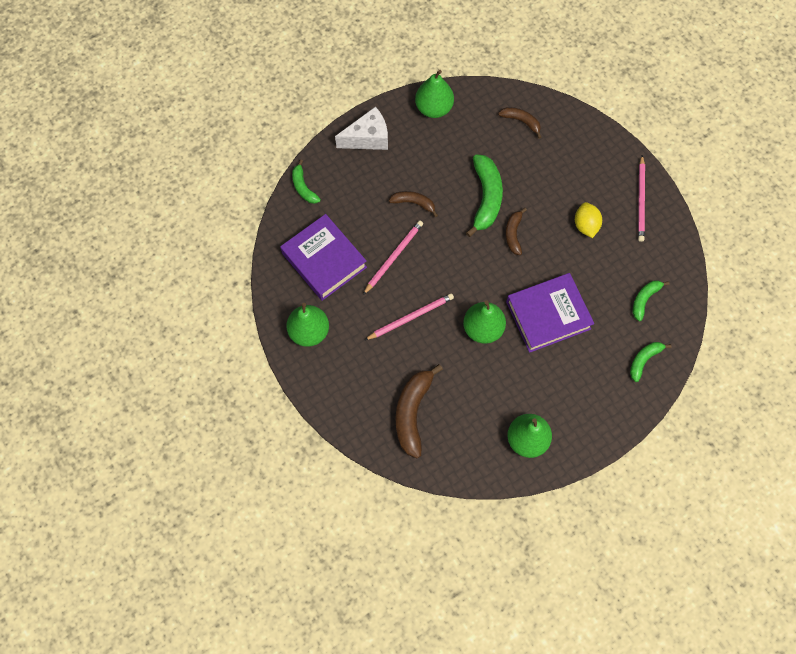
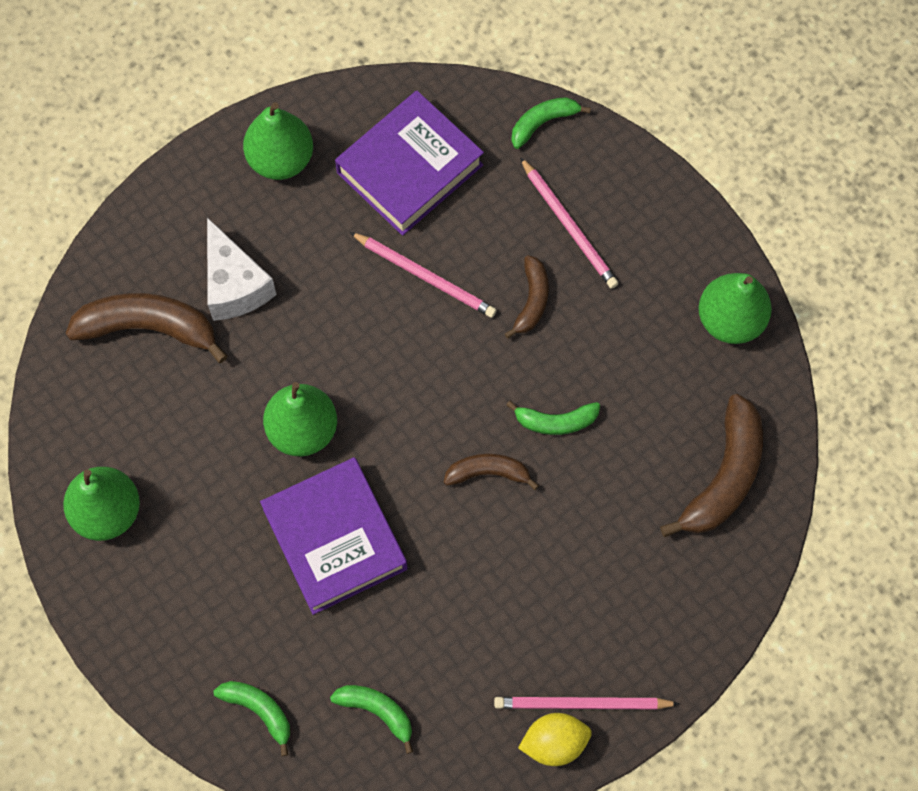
camera: 85 degrees right, 0 degrees up
(368, 138) = (652, 215): white cheese -> white cheese (235, 285)
(411, 317) = (316, 312): pink pencil -> pink pencil (569, 226)
(486, 198) = (555, 421): green banana -> green banana, size x0.57
(521, 121) = (724, 476): brown banana -> brown banana, size x1.76
(585, 225) = (518, 601): yellow lemon -> yellow lemon (554, 743)

